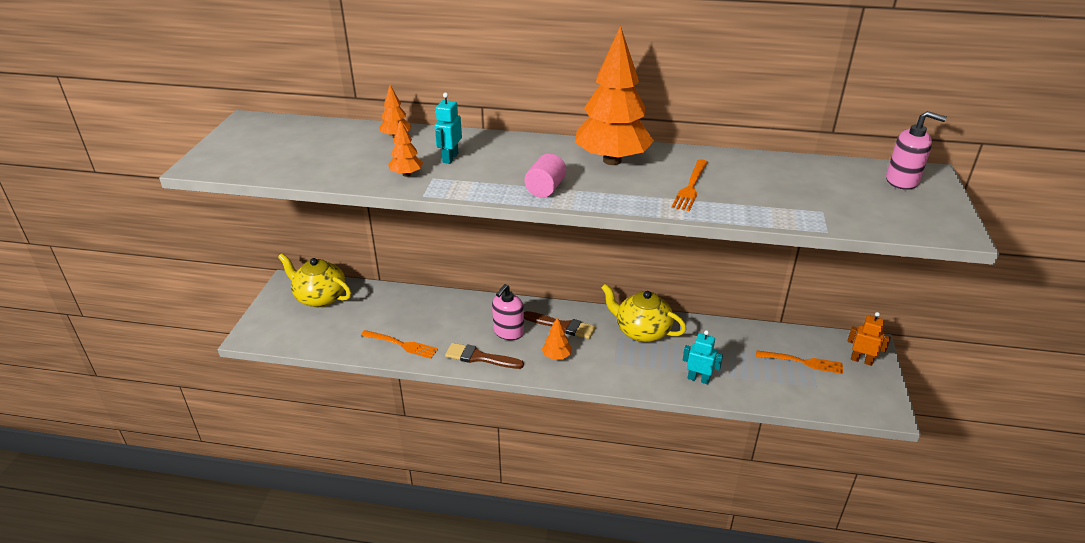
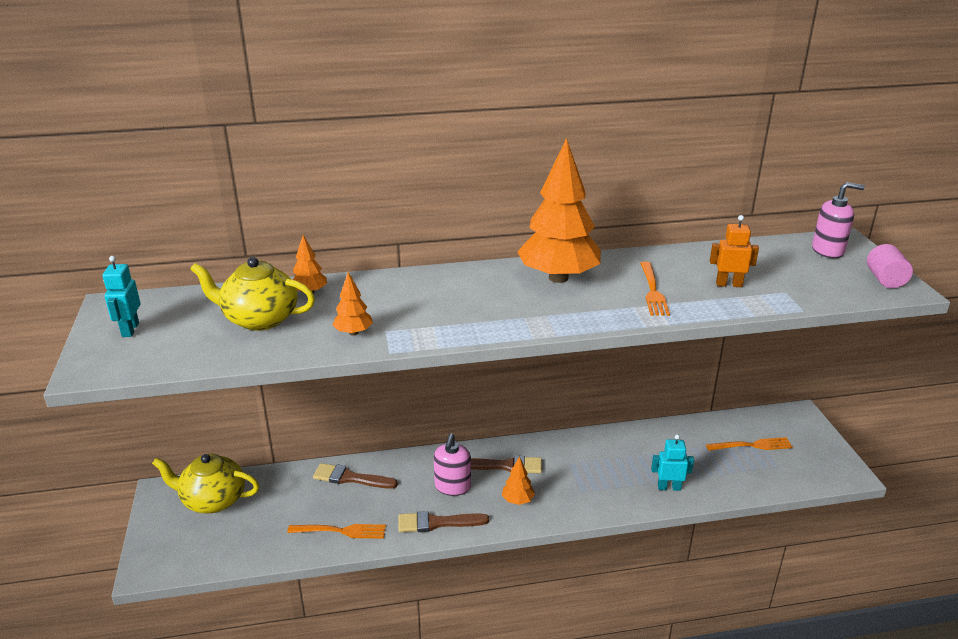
camera: 20 degrees left, 5 degrees down
(430, 305) = (350, 478): none -> brown brush
(450, 158) = (388, 305): turquoise robot -> turquoise robot (130, 330)
(545, 189) = (514, 320): pink cylinder -> pink cylinder (885, 280)
(641, 331) = (588, 452): yellow teapot -> yellow teapot (259, 319)
(861, 360) = (800, 430): orange robot -> orange robot (729, 284)

